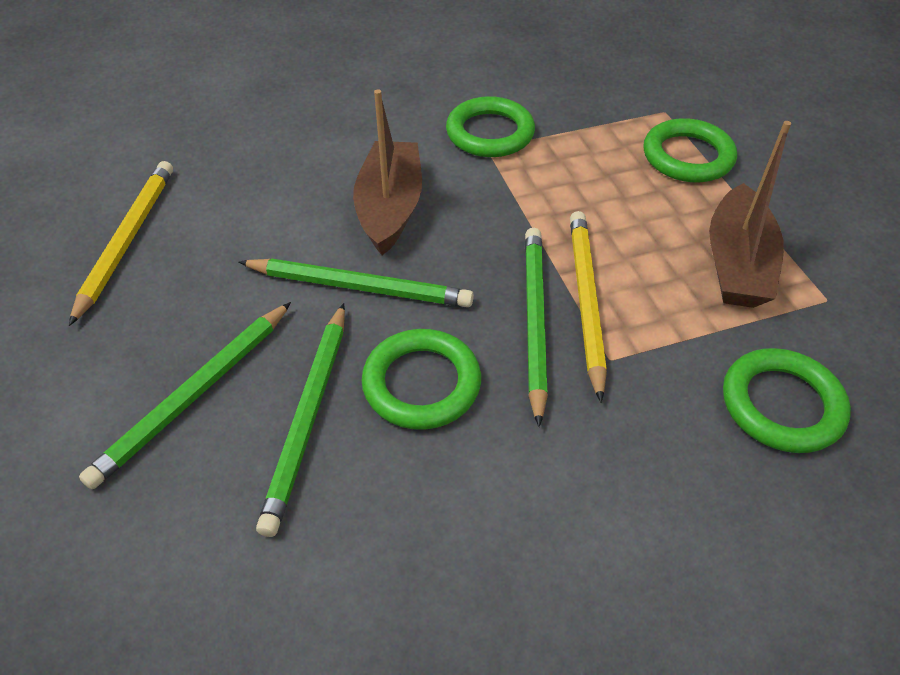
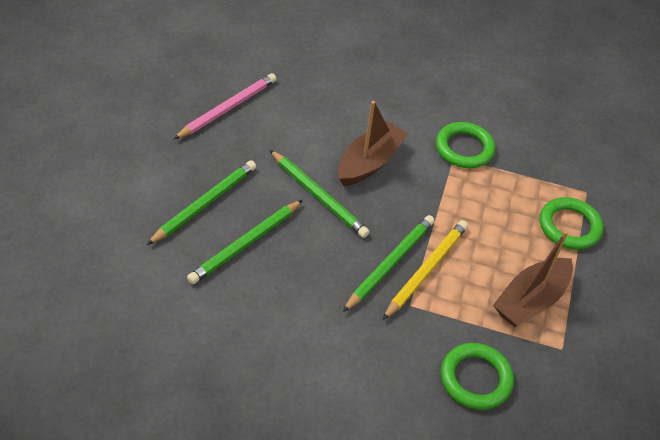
camera: 30 degrees right, 0 degrees up
(127, 240) = (228, 109): yellow pencil -> pink pencil
(195, 394) = (205, 204): green pencil -> green pencil turned 150 degrees clockwise
(421, 383) = (308, 260): green ring -> none

